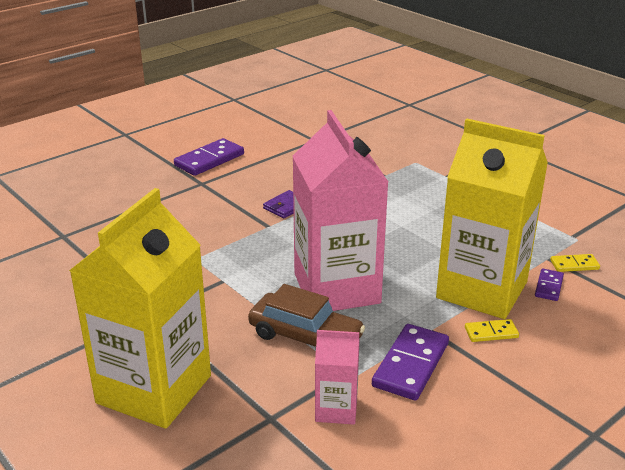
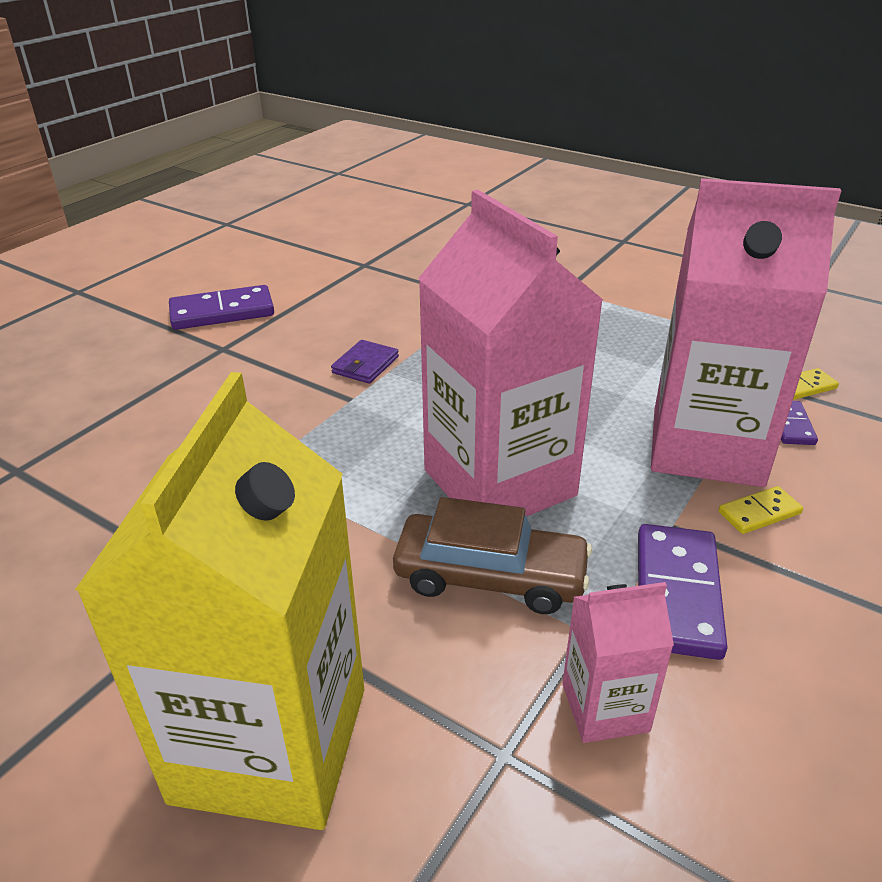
camera: 15 degrees left, 5 degrees up
(209, 160) = (222, 312): purple domino -> purple domino turned 45 degrees clockwise
(482, 290) = (706, 447): yellow carton -> pink carton

